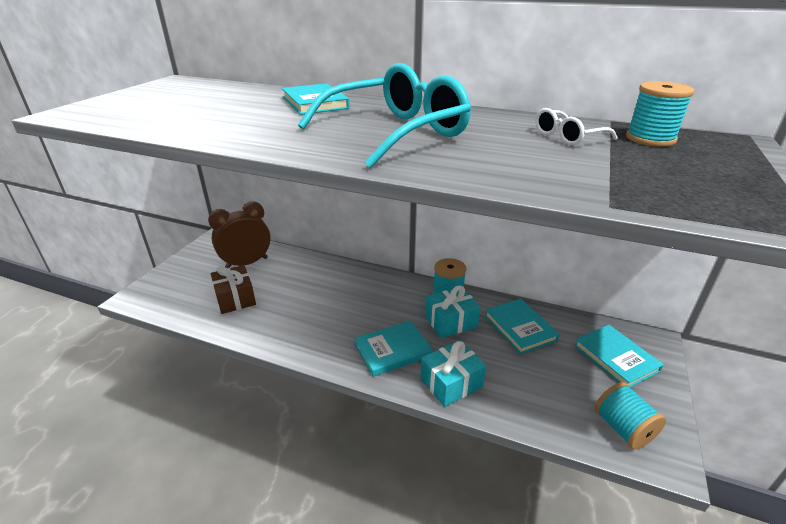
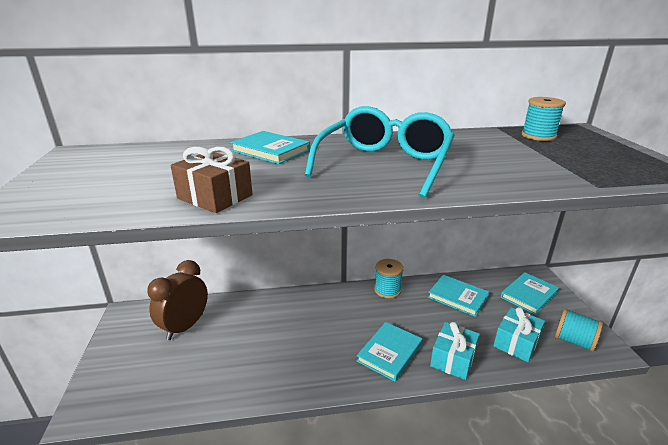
camera: 30 degrees left, 5 degrees down
(235, 298) = (206, 365): brown gift -> brown gift (215, 197)
(451, 321) = (409, 311): turquoise gift -> turquoise gift (516, 343)
(567, 137) = (495, 144): white glasses -> none
(616, 358) = (529, 295): turquoise book -> turquoise book turned 75 degrees counterclockwise

